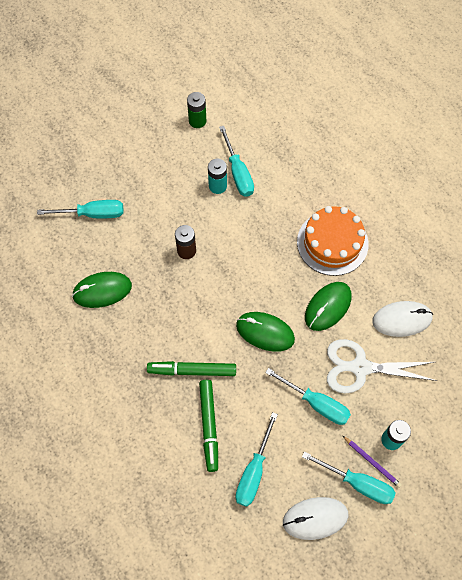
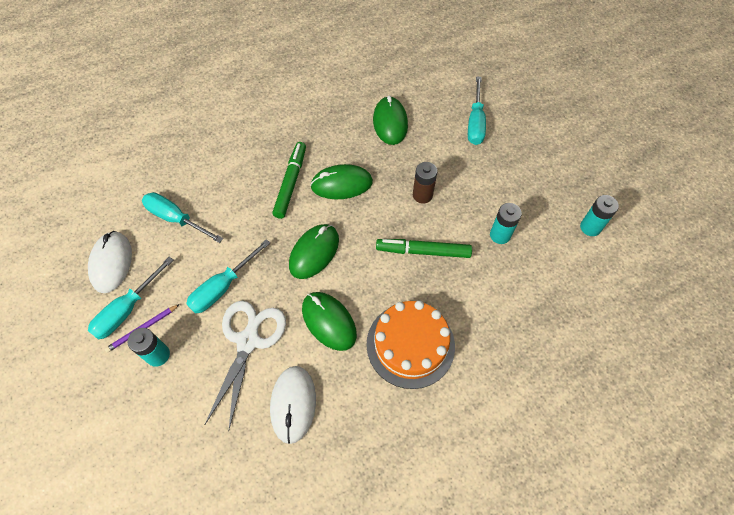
camera: 100 degrees right, 5 degrees down
(186, 323) = (341, 184): none -> green mouse
(197, 121) = (590, 227): green battery -> turquoise battery
(209, 426) = (232, 189): green marker -> green marker (423, 251)
(238, 173) = (516, 258): turquoise screwdriver -> none

